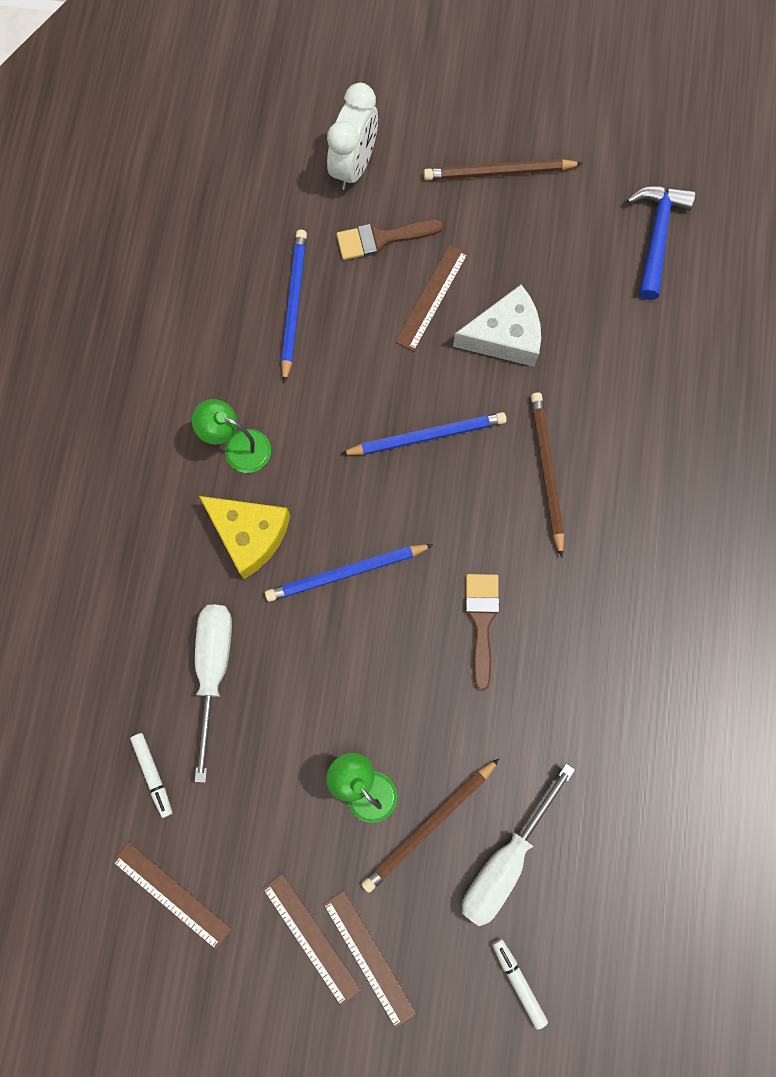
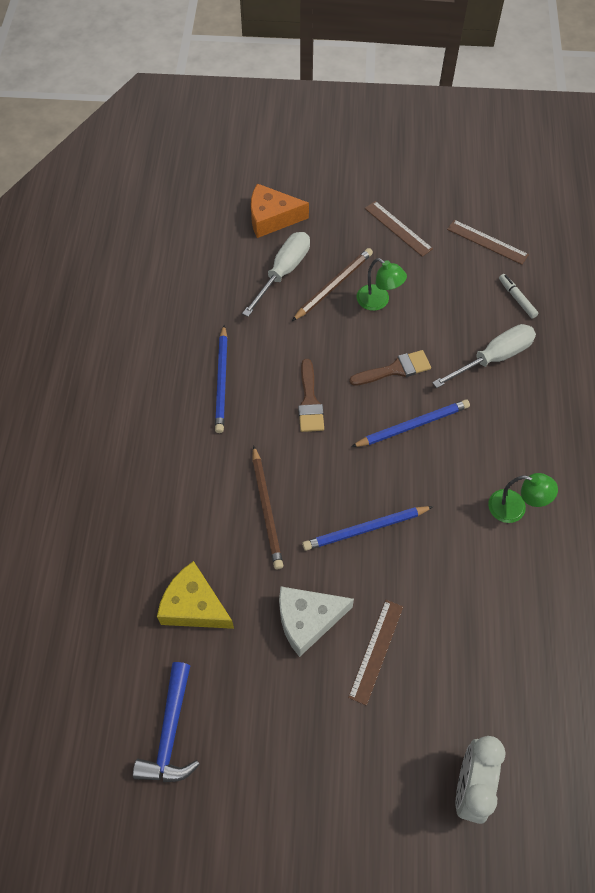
camera: 175 degrees right, 15 degrees down
(213, 671) = (493, 358): white screwdriver -> white screwdriver turned 120 degrees counterclockwise
(249, 534) = (490, 445): yellow cheese -> yellow cheese (194, 606)
(293, 304) = (498, 633): blue pencil -> blue pencil (222, 381)
(369, 958) = (362, 222): brown ruler -> none
(381, 239) = (430, 706): brown brush -> brown brush (395, 369)
(499, 173) = (325, 791): brown pencil -> none
(518, 982) = (272, 218): white marker -> orange cheese

